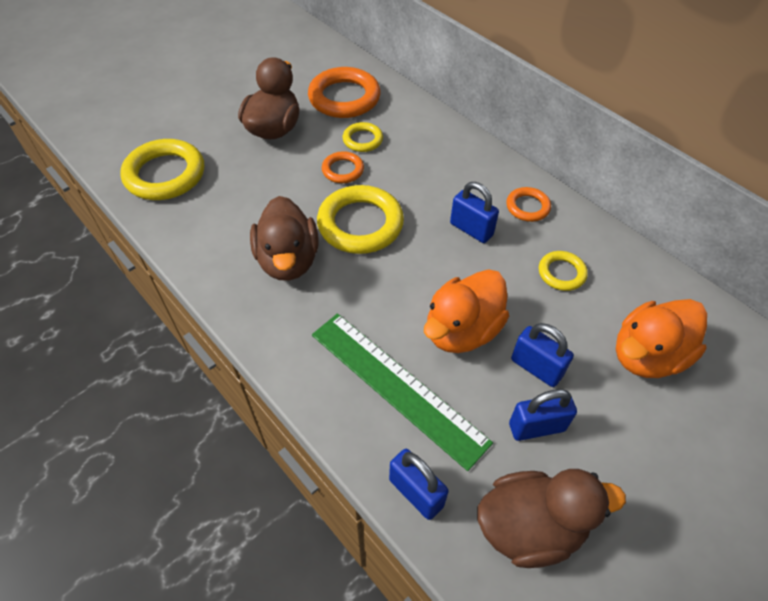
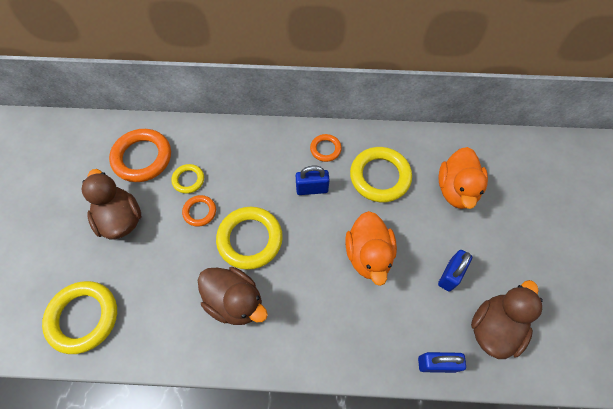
camera: 45 degrees left, 10 degrees up
(397, 386) = (371, 318): green ruler -> none
(536, 368) = (420, 243): blue padlock -> none
(561, 273) = (380, 177): yellow ring -> yellow ring, size x1.89

